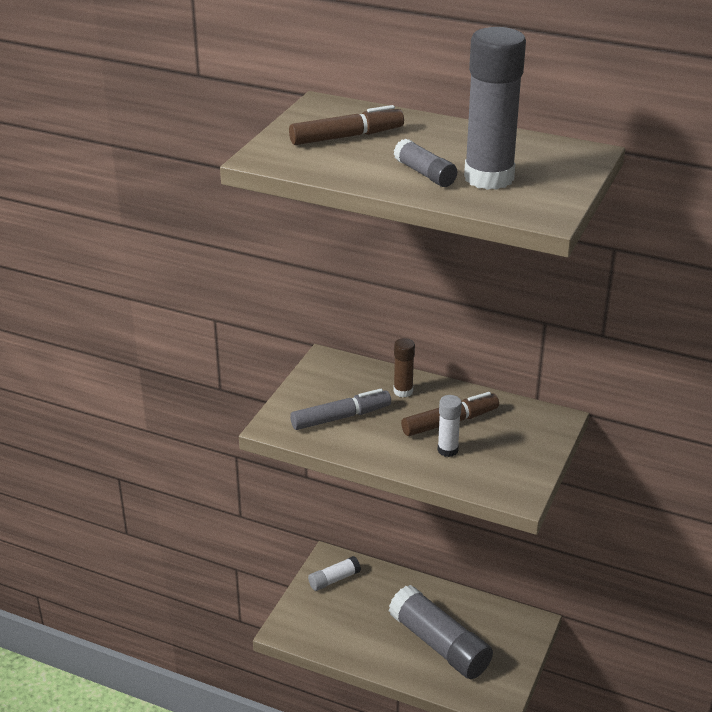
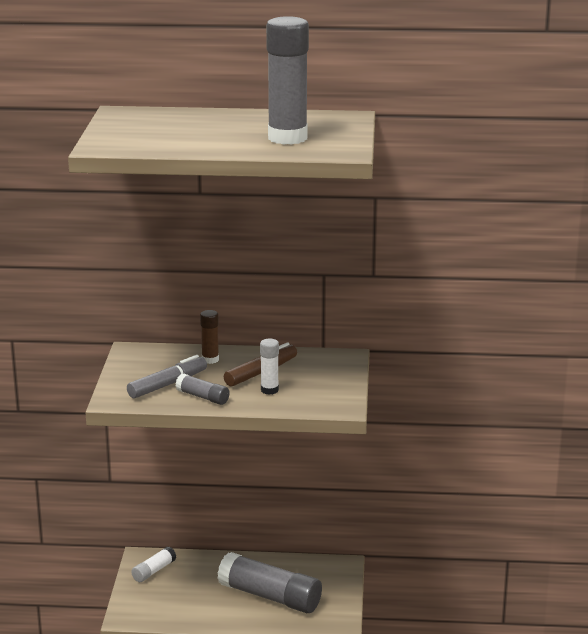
camera: 20 degrees left, 10 degrees down
(346, 137) = (157, 128): brown marker -> none
(425, 174) = (237, 141): grey glue stick -> grey glue stick (203, 397)

